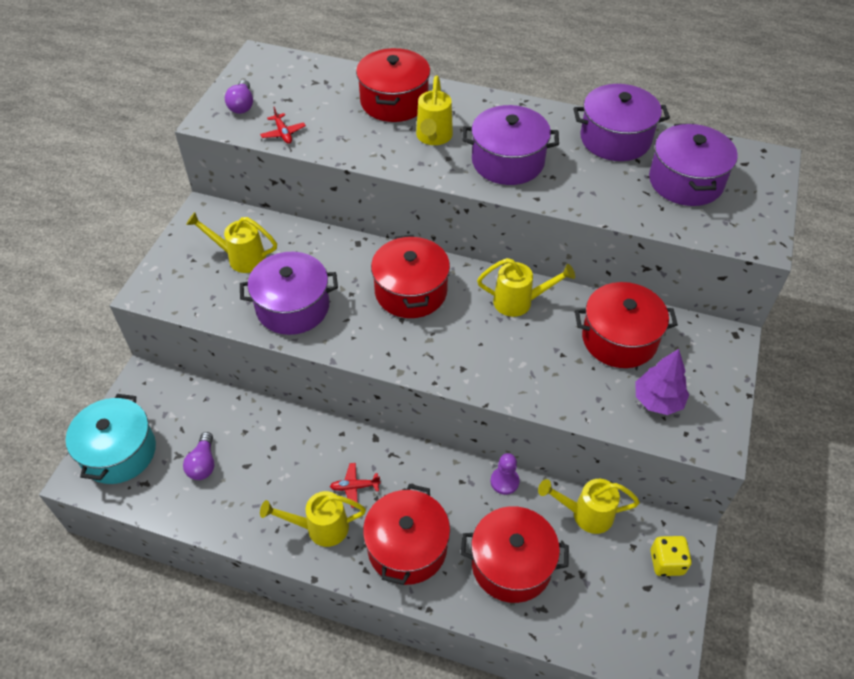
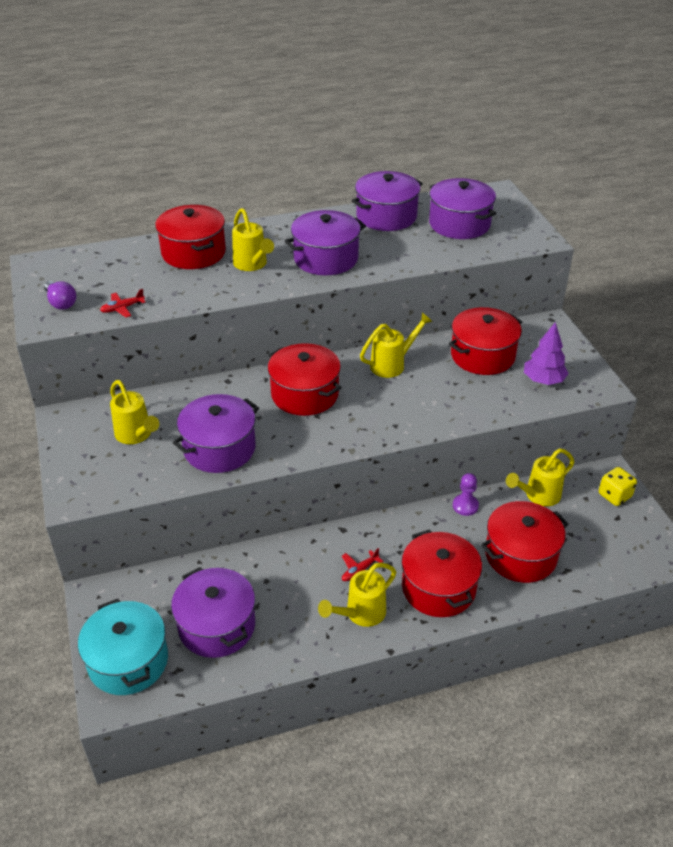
camera: 35 degrees left, 10 degrees down
(203, 464) = (217, 626): purple light bulb -> purple pot
(241, 258) = (136, 435): yellow watering can -> yellow watering can turned 105 degrees counterclockwise
(283, 133) = (122, 308): red plane -> red plane turned 120 degrees clockwise

